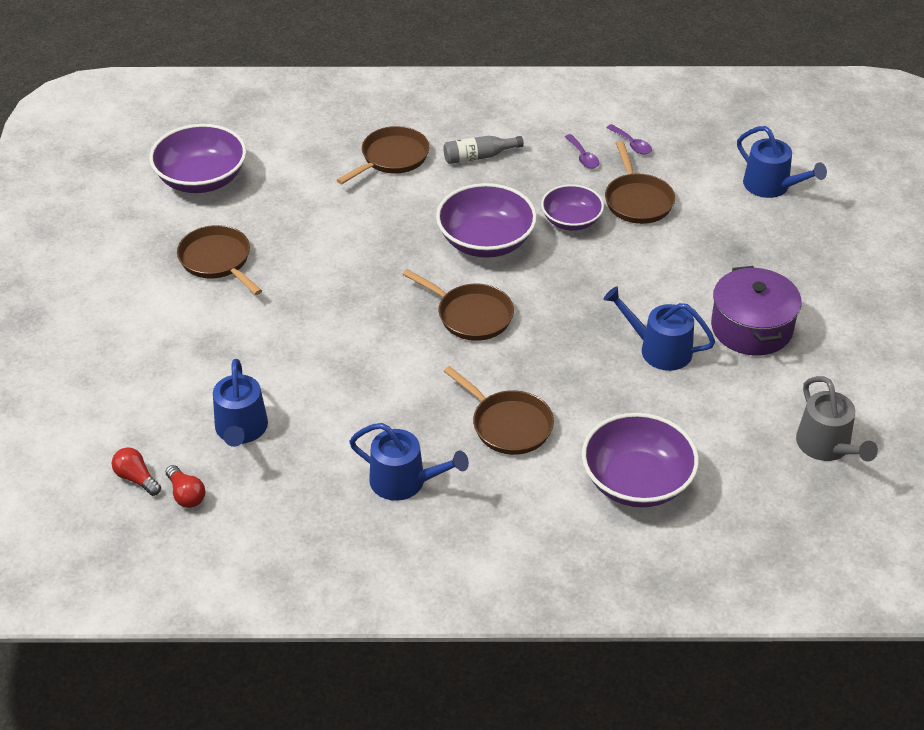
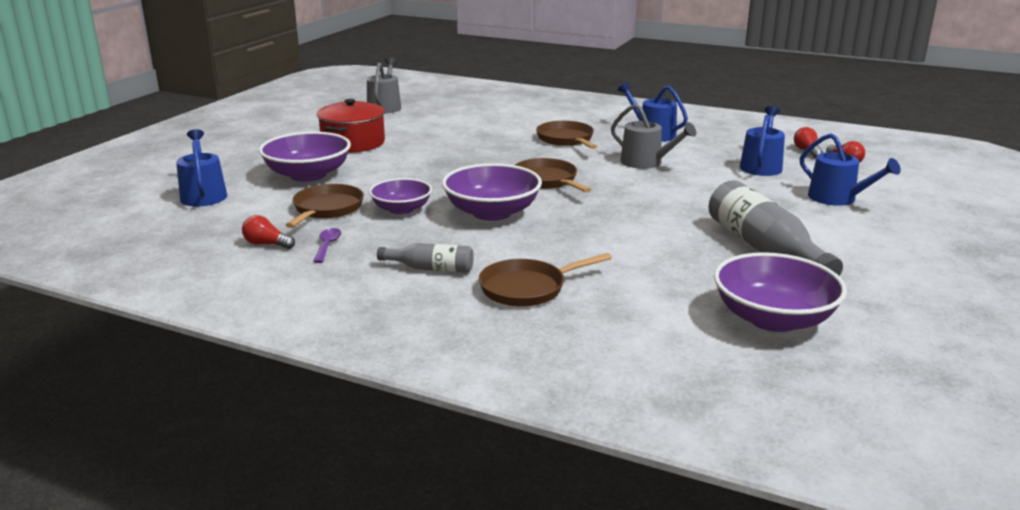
camera: 155 degrees left, 20 degrees down
(218, 261) = (764, 249): brown pan -> grey bottle
(381, 393) = (646, 162): none -> grey watering can
(632, 144) = (267, 244): purple spoon -> red light bulb
(637, 481) = (509, 114): purple bowl -> purple bowl (308, 175)
(659, 349) = (428, 146): blue watering can -> blue watering can (837, 198)
(751, 328) = (353, 143): purple pot -> red pot

